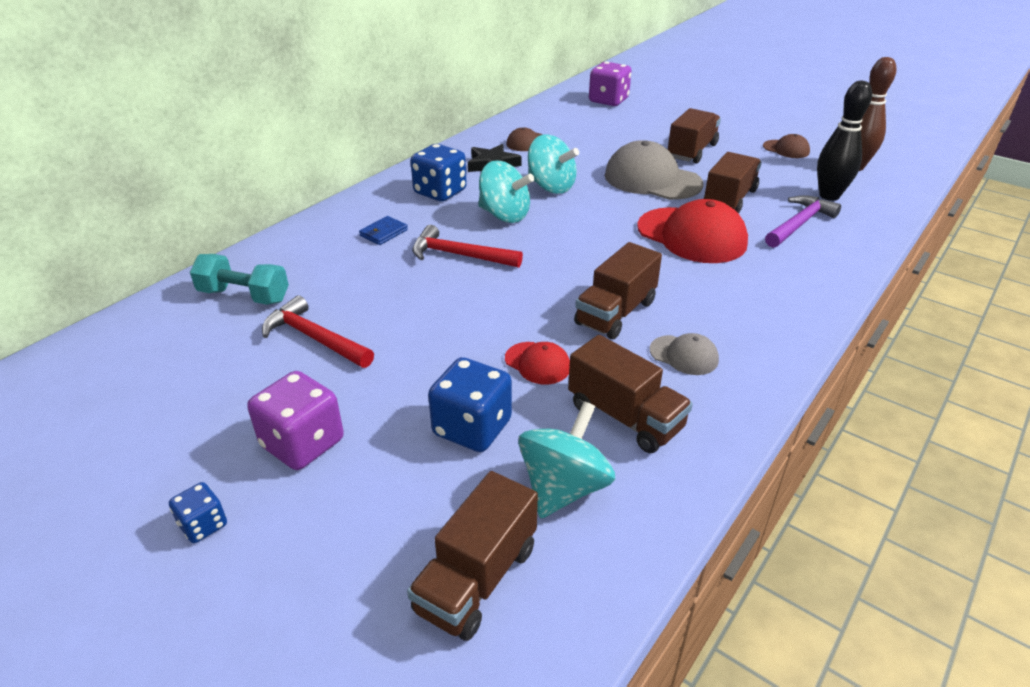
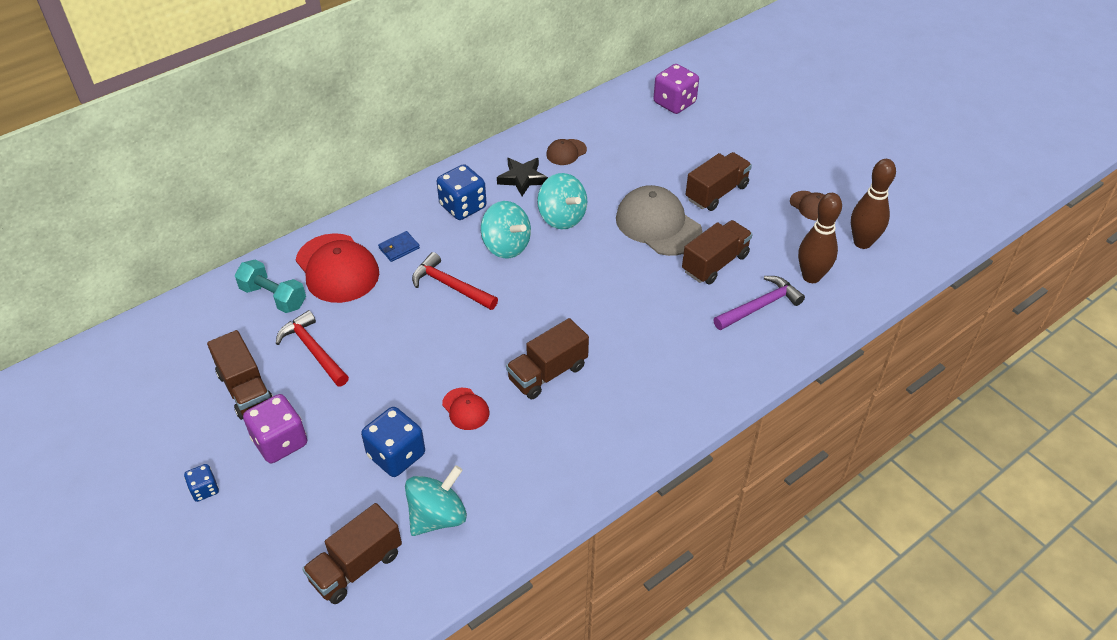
camera: 15 degrees right, 10 degrees up
(625, 417) = (506, 470): brown truck -> brown truck (246, 389)
(684, 355) = (579, 425): grey cap -> none
(691, 235) = (655, 301): red cap -> red cap (337, 268)
(829, 196) = (811, 276): black bowling pin -> brown bowling pin

